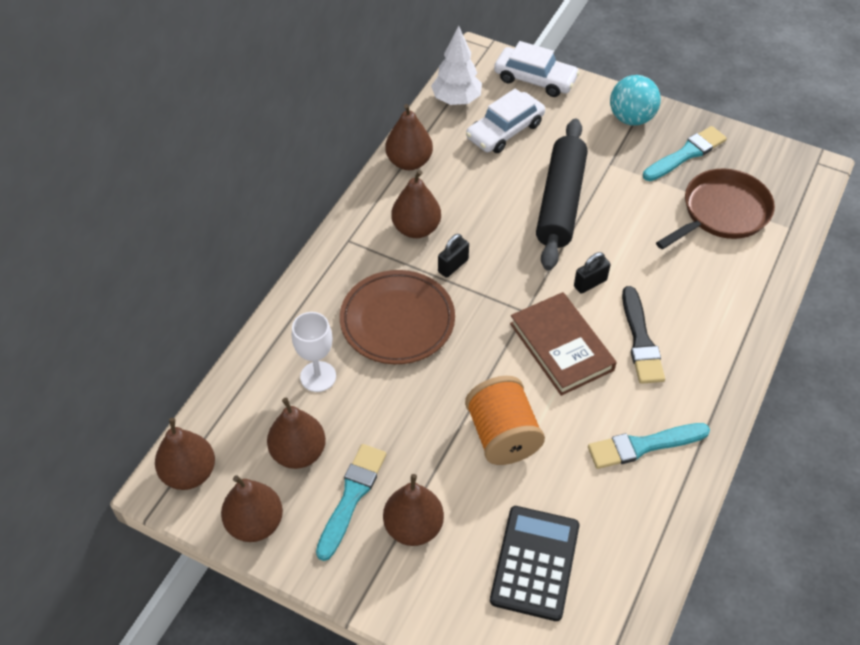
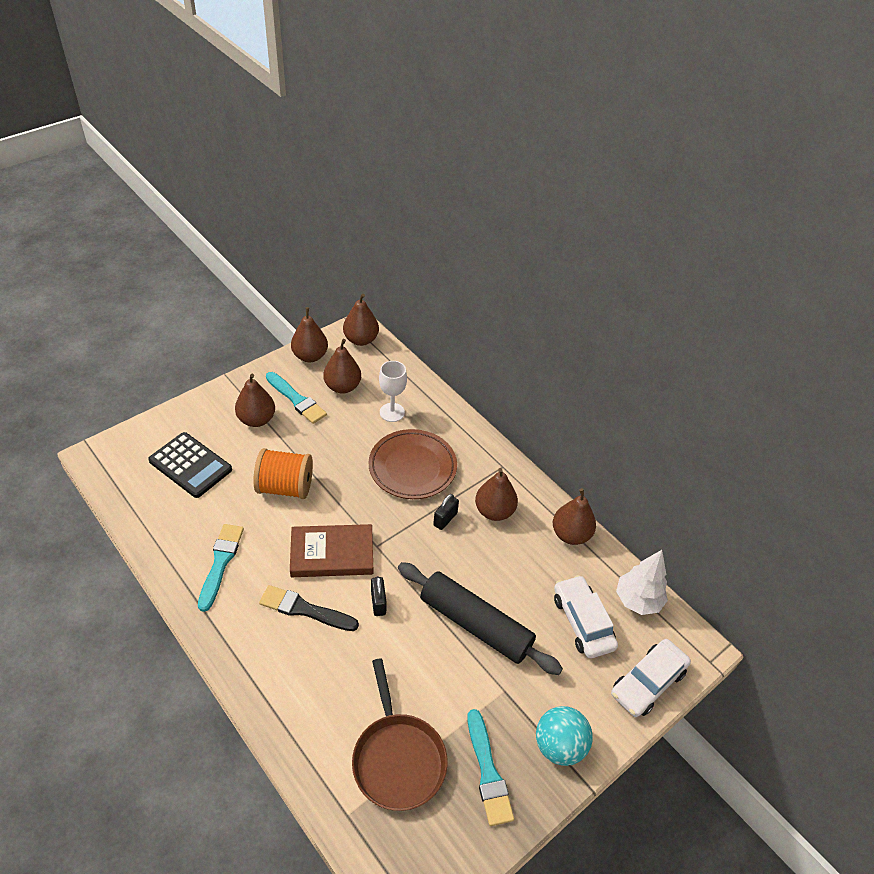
camera: 110 degrees right, 5 degrees down
(453, 266) = (445, 519): black padlock -> black padlock turned 60 degrees clockwise

